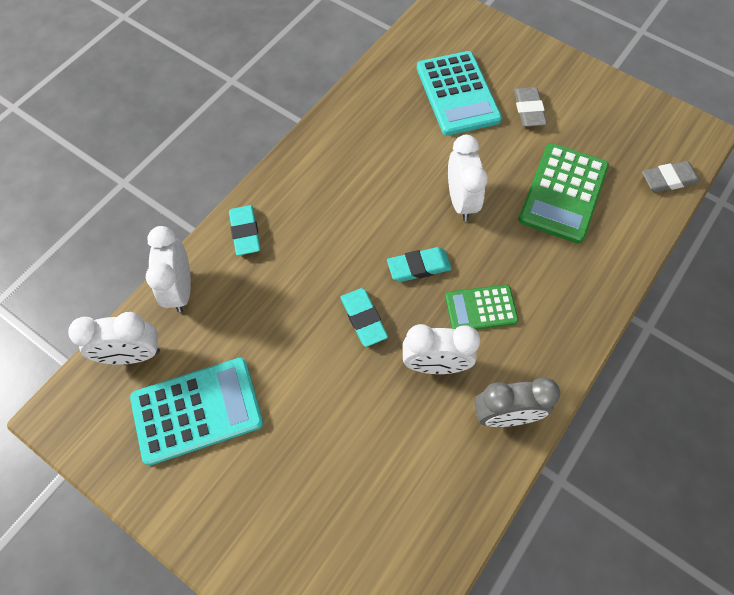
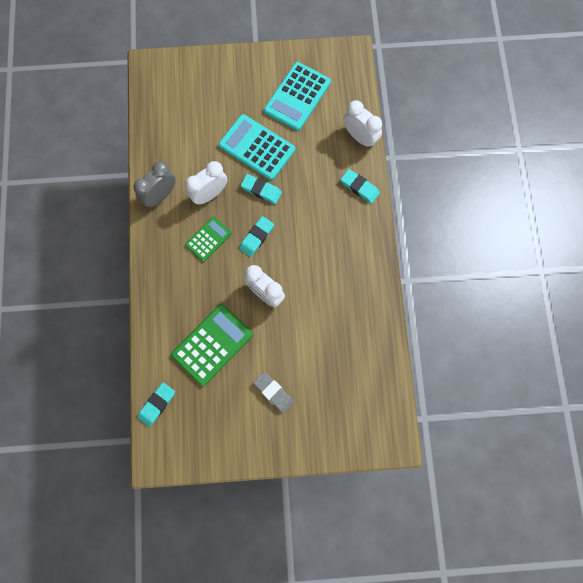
camera: 140 degrees right, 10 degrees up
(133, 355) = (349, 95): white clock -> none
(457, 94) = (326, 370): turquoise calculator -> turquoise calculator (257, 147)
(563, 193) = (212, 345): green calculator -> green calculator turned 60 degrees clockwise
(668, 179) = (157, 404): grey eraser -> turquoise eraser

